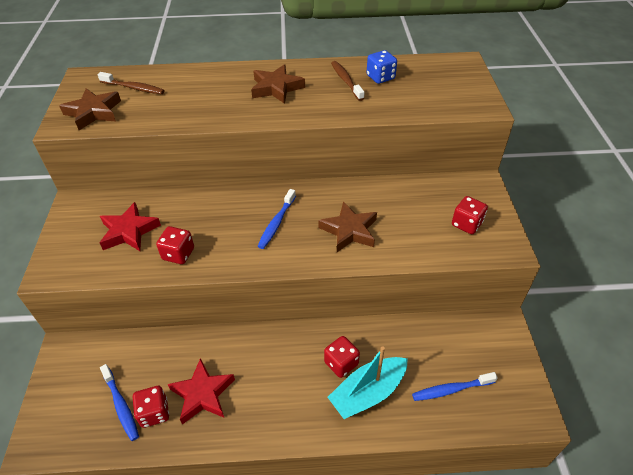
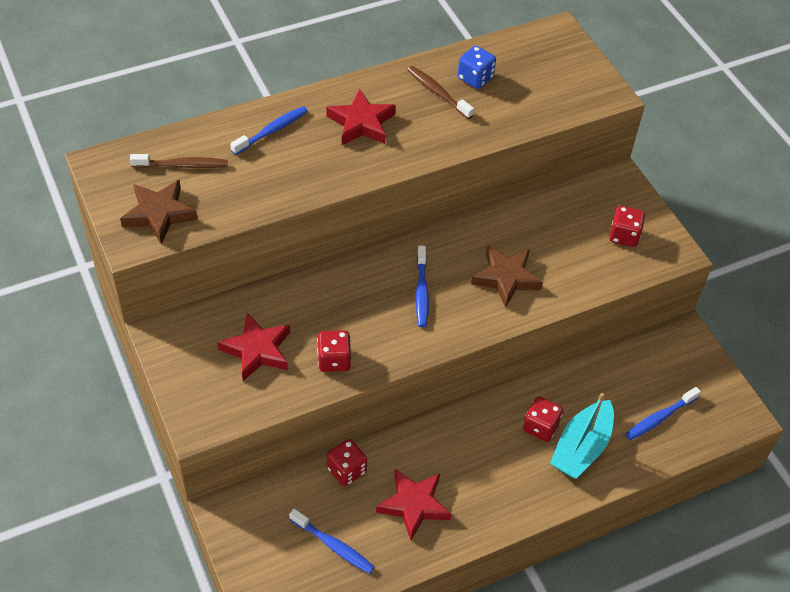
camera: 25 degrees left, 5 degrees up
(154, 412) = (374, 540): red dice -> red dice (346, 470)
(210, 80) = (272, 131): none -> blue toothbrush
(276, 88) = (361, 123): brown star -> red star

